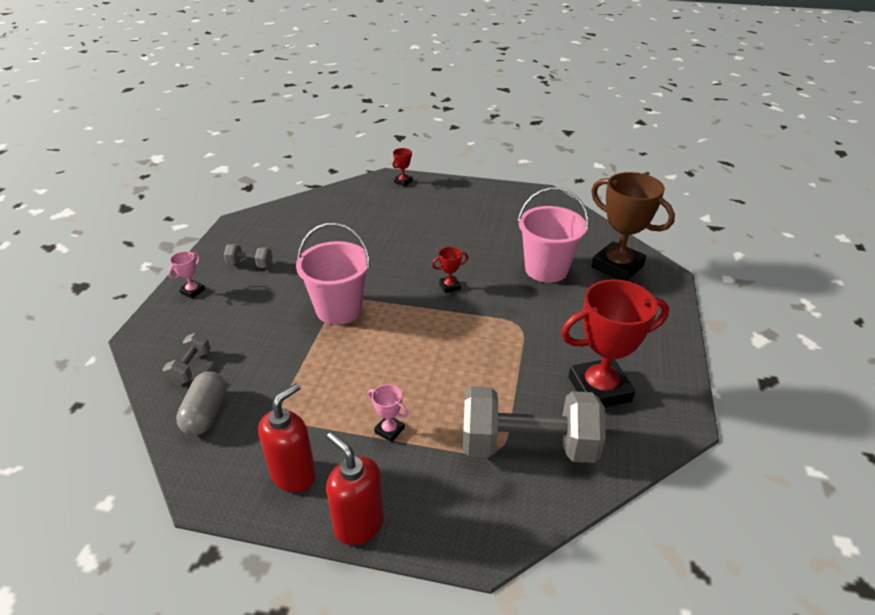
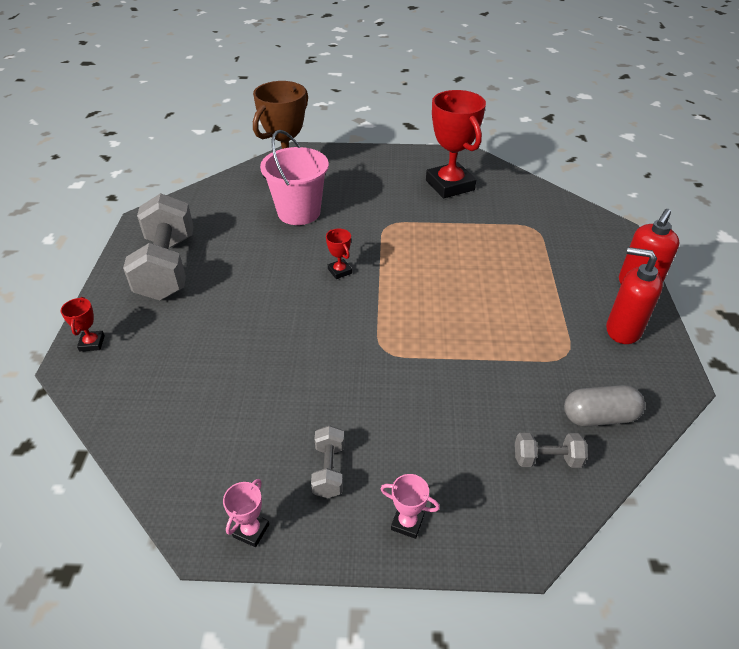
camera: 100 degrees left, 5 degrees up
(339, 309) = (401, 349): pink bucket -> none
(389, 430) = (546, 283): pink trophy -> pink trophy (251, 531)
(403, 181) = (92, 343): red trophy -> red trophy turned 60 degrees clockwise
(528, 445) = (521, 214): grey dumbbell -> grey dumbbell (167, 267)

